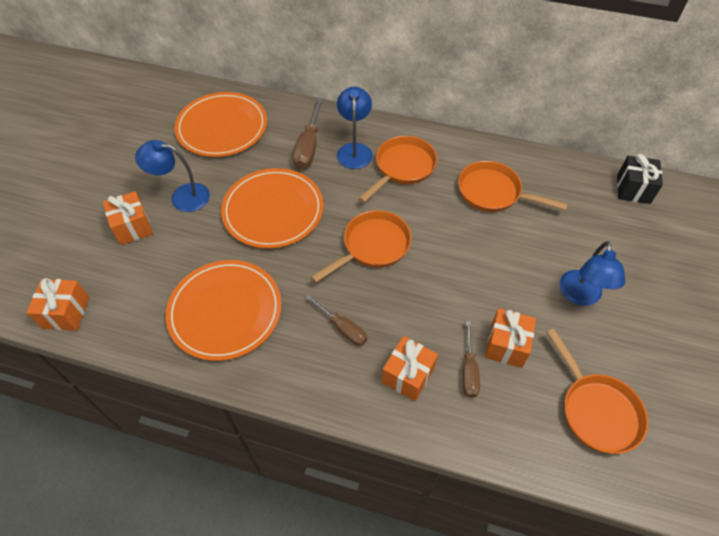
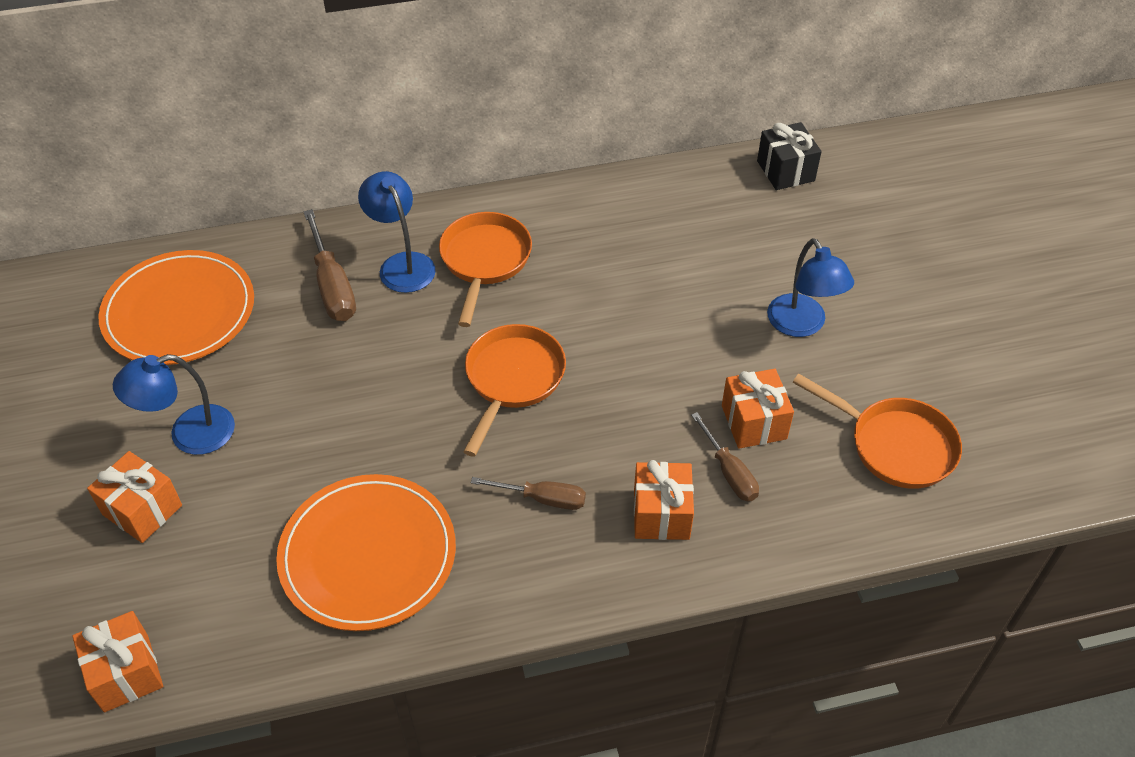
camera: 30 degrees left, 5 degrees down
(273, 210) = (341, 394): orange plate -> none
(493, 192) = (623, 245): orange pan -> none

